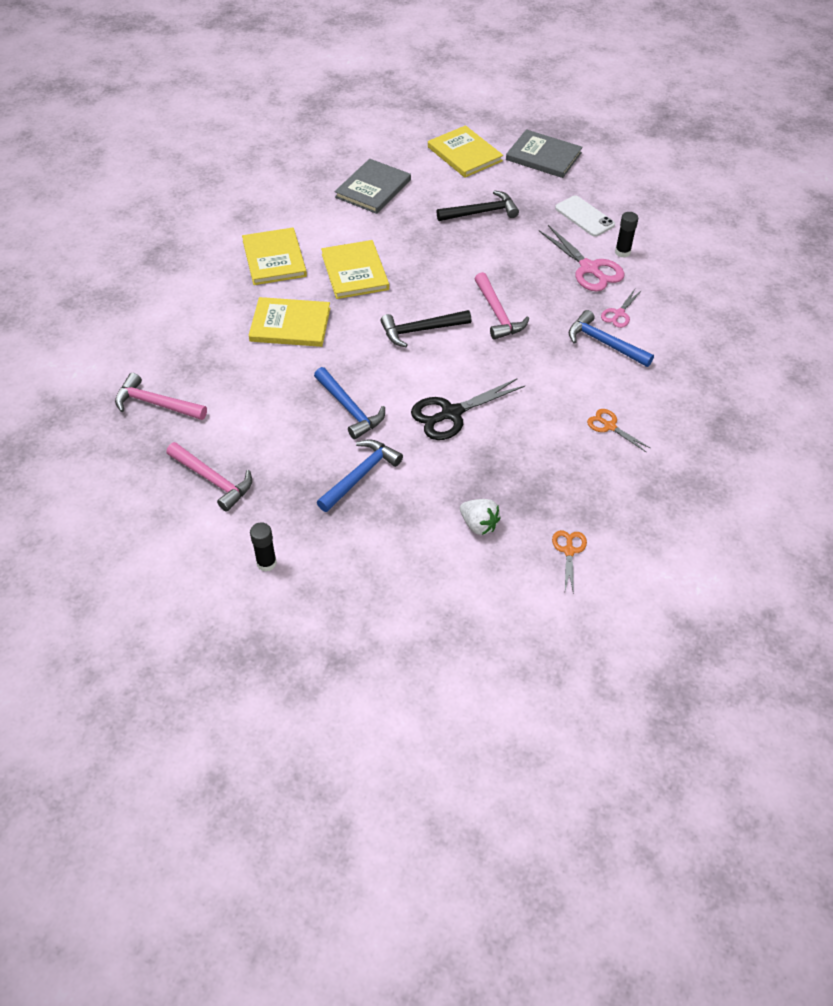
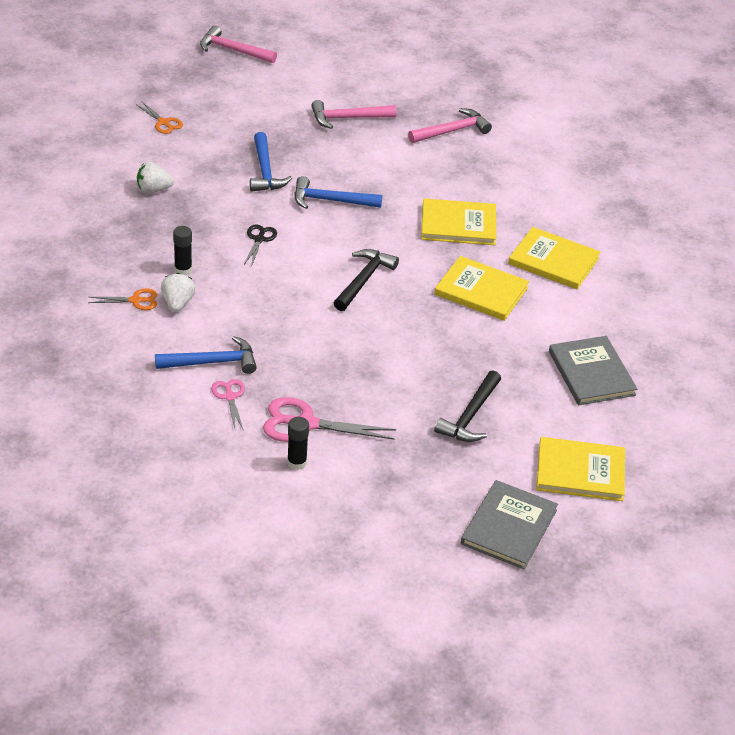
camera: 130 degrees right, 10 degrees down
(266, 563) = (252, 103): black glue stick -> black glue stick (183, 270)
(290, 324) = (458, 225): yellow book -> yellow book turned 45 degrees clockwise
(451, 413) = (259, 239): black scissors -> black scissors, size x0.56
(497, 313) = (326, 331): pink hammer -> pink hammer (233, 50)
(543, 156) = (509, 527): grey book -> grey book turned 45 degrees counterclockwise
(569, 551) = (77, 209): orange scissors -> orange scissors (163, 122)
(579, 402) = (177, 303): none -> white strawberry
(584, 216) = (377, 479): white phone -> none

